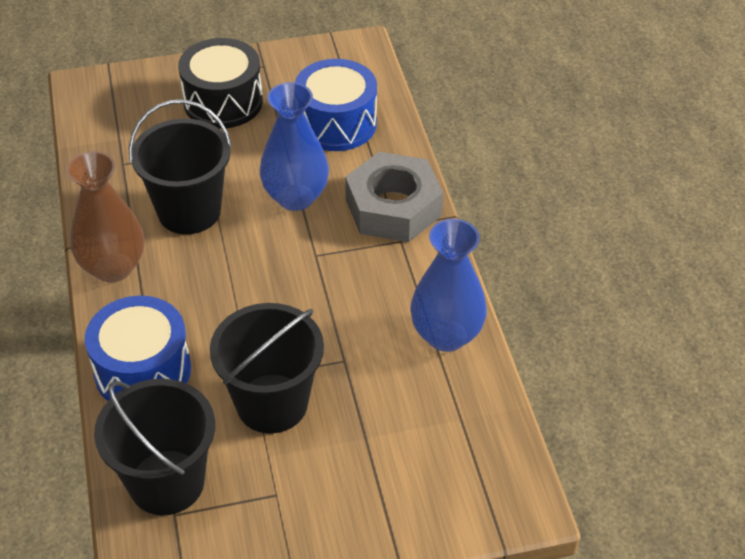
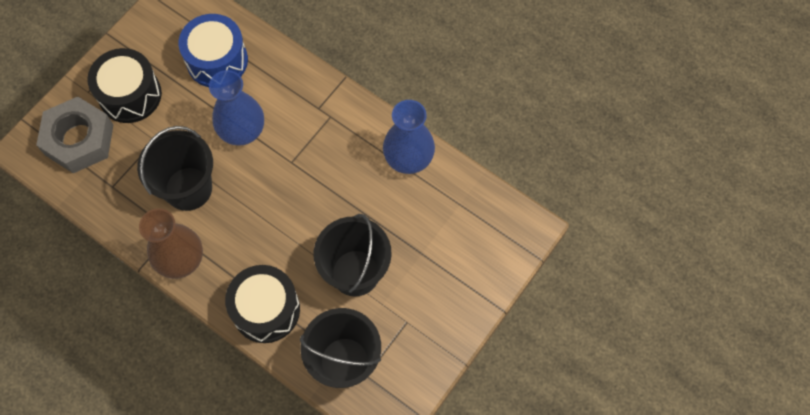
camera: 40 degrees left, 20 degrees up
(143, 370) = (266, 310): blue drum -> black drum
(393, 207) = (306, 96): grey nut -> grey nut (79, 139)

